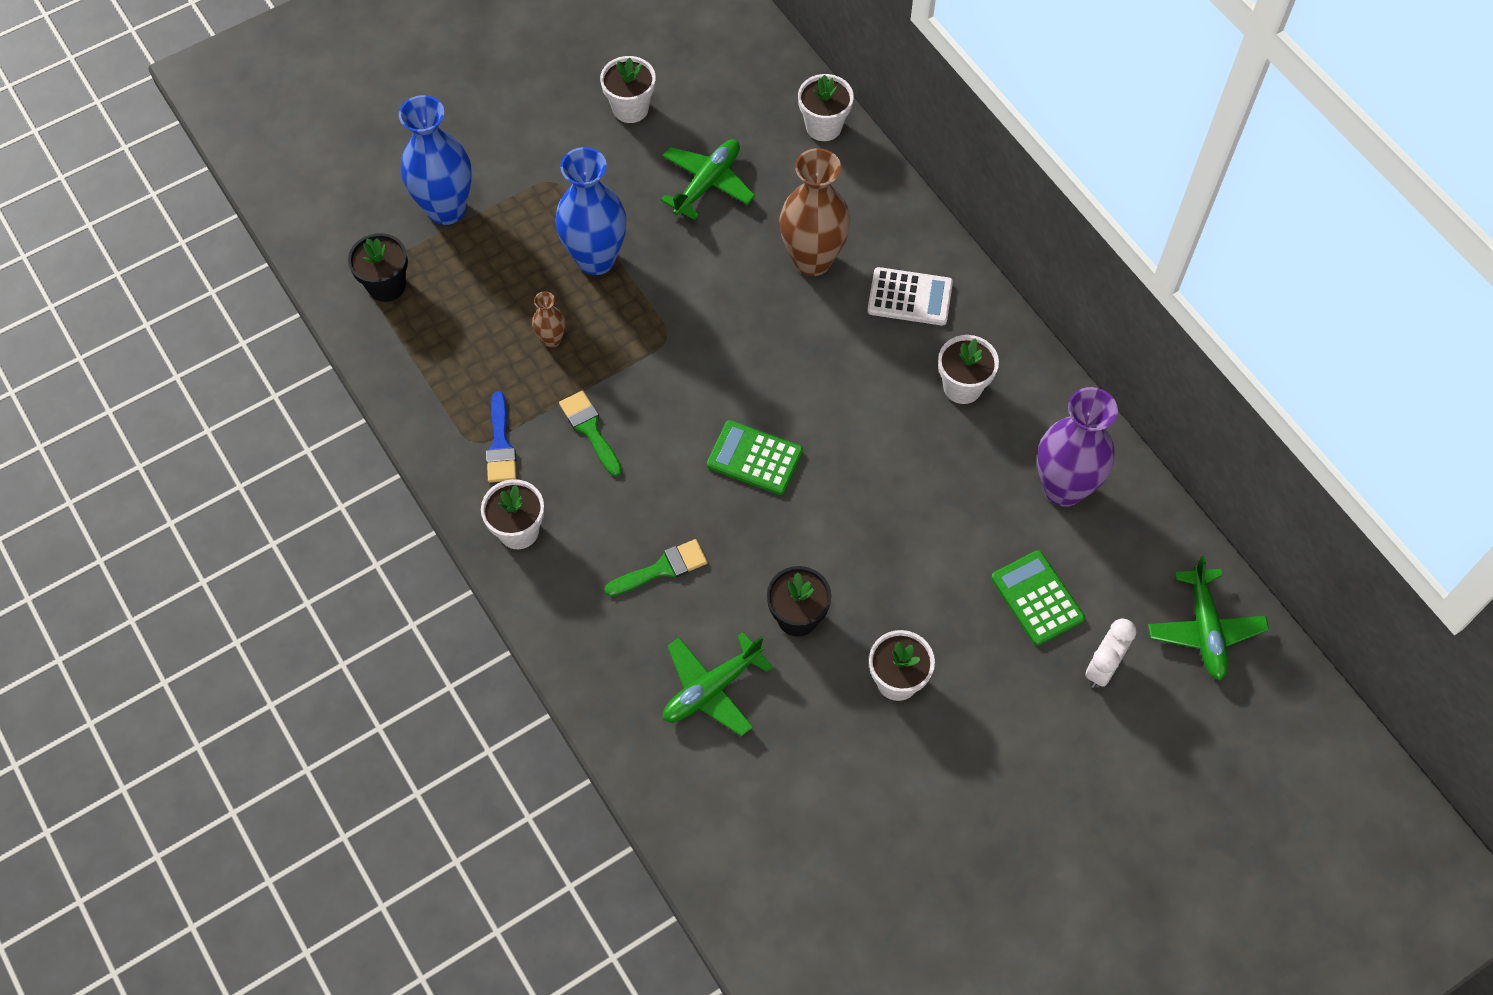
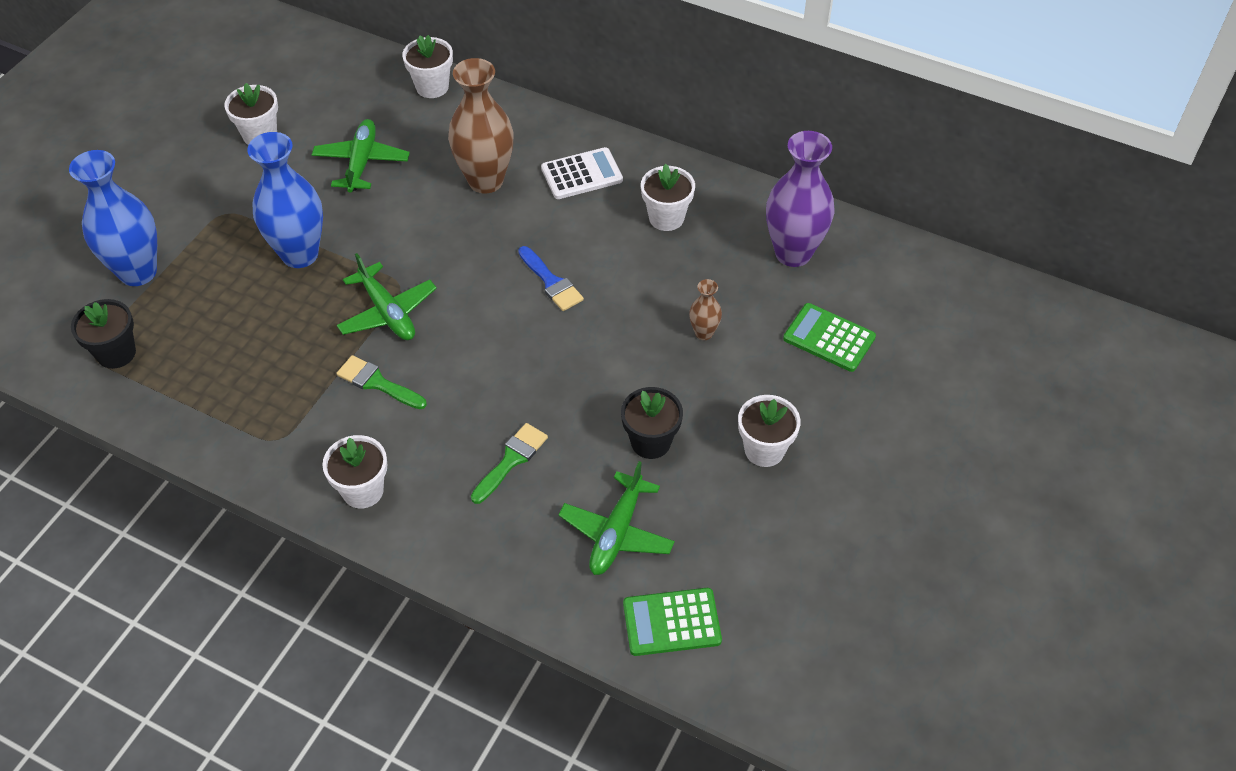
camera: 30 degrees left, 10 degrees down
(500, 445) = (303, 430): blue brush -> blue brush (551, 282)
(552, 339) = (298, 330): brown vase -> brown vase (704, 333)
(754, 458) = (534, 341): green calculator -> green calculator (671, 622)
(1102, 668) = (913, 363): white clock -> none
(1205, 630) = (966, 301): green plane -> green plane (387, 312)

